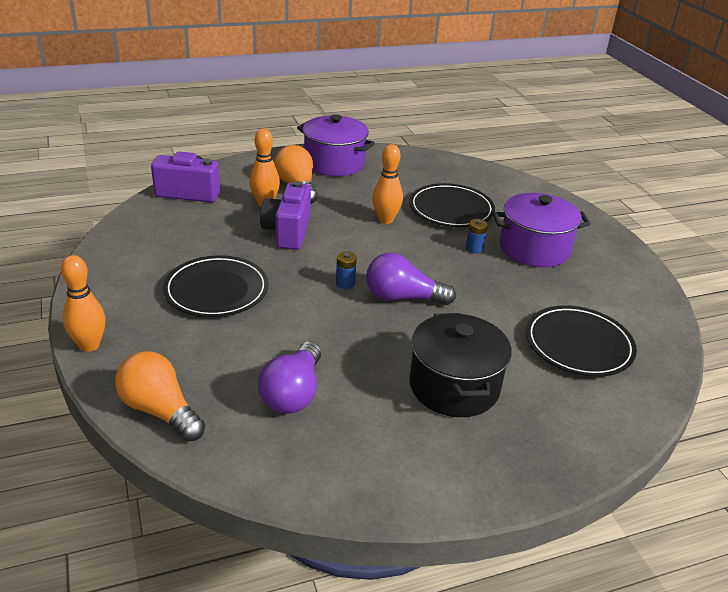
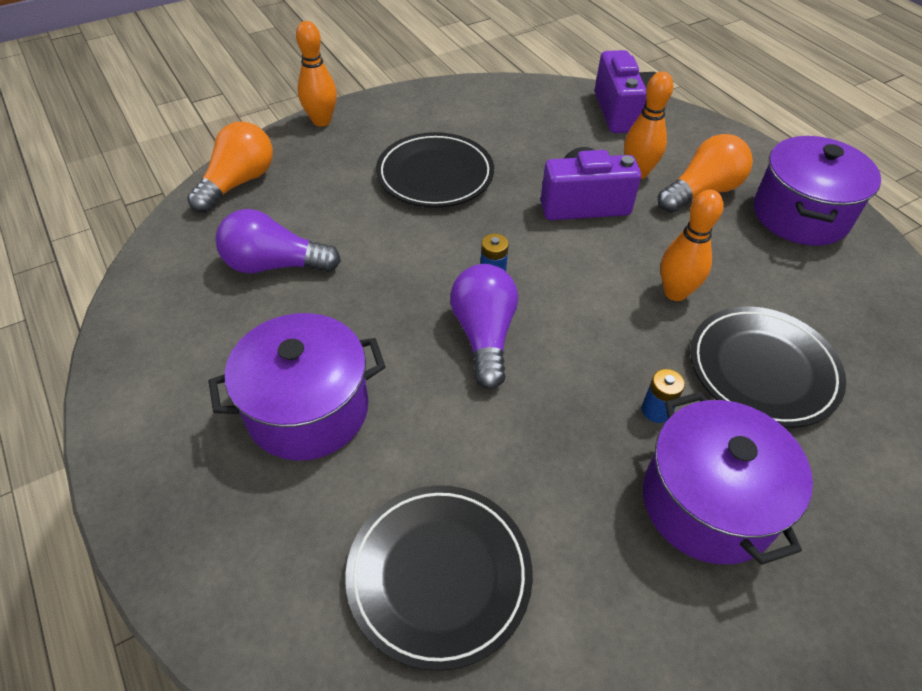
camera: 80 degrees right, 15 degrees up
(454, 386) = (308, 409): black pot -> purple pot

